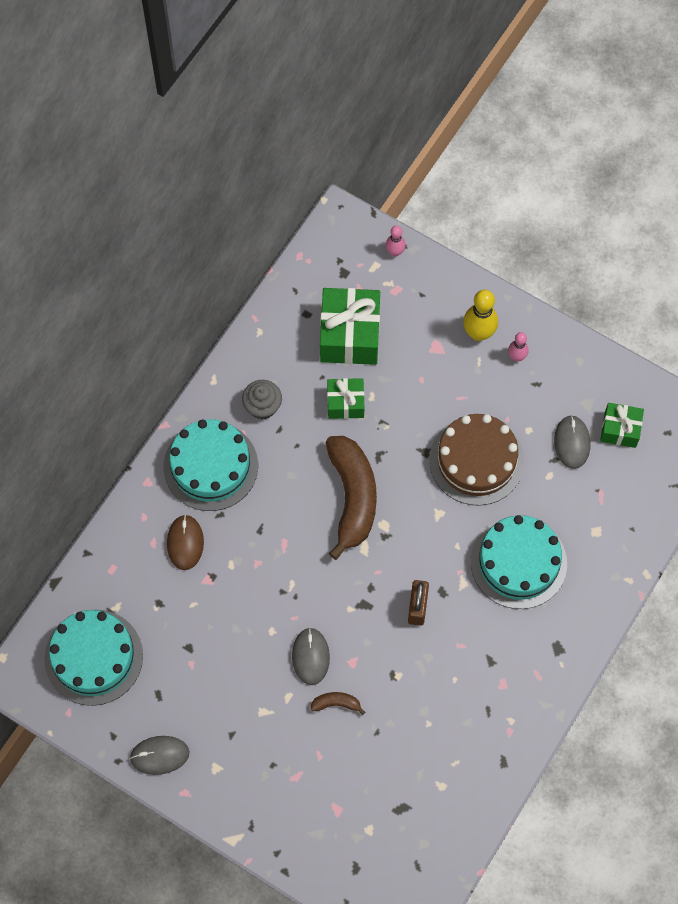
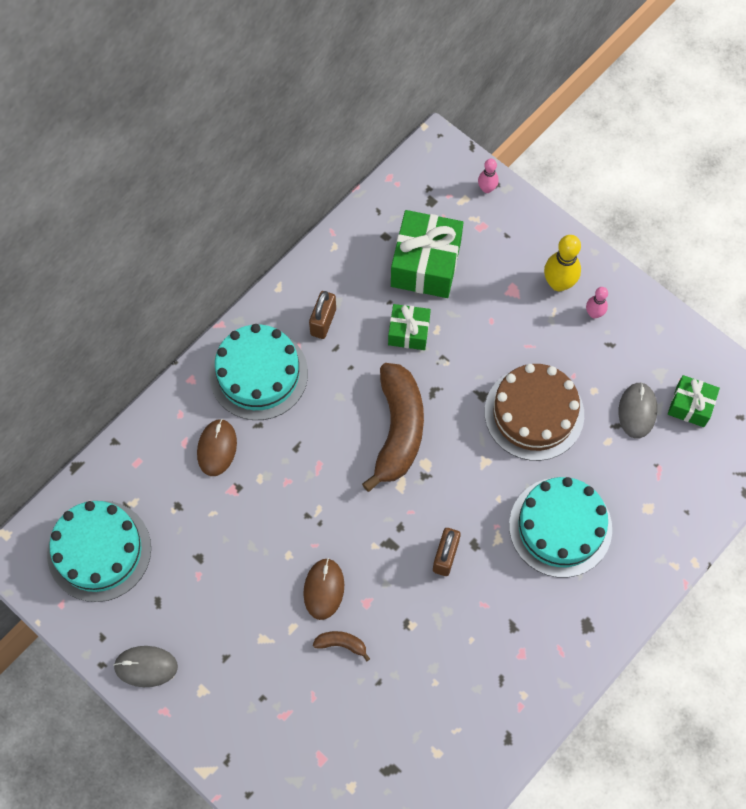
camera: 10 degrees right, 0 degrees up
(262, 406) = (323, 322): grey cupcake -> brown padlock
(310, 657) = (324, 589): grey mouse -> brown mouse

